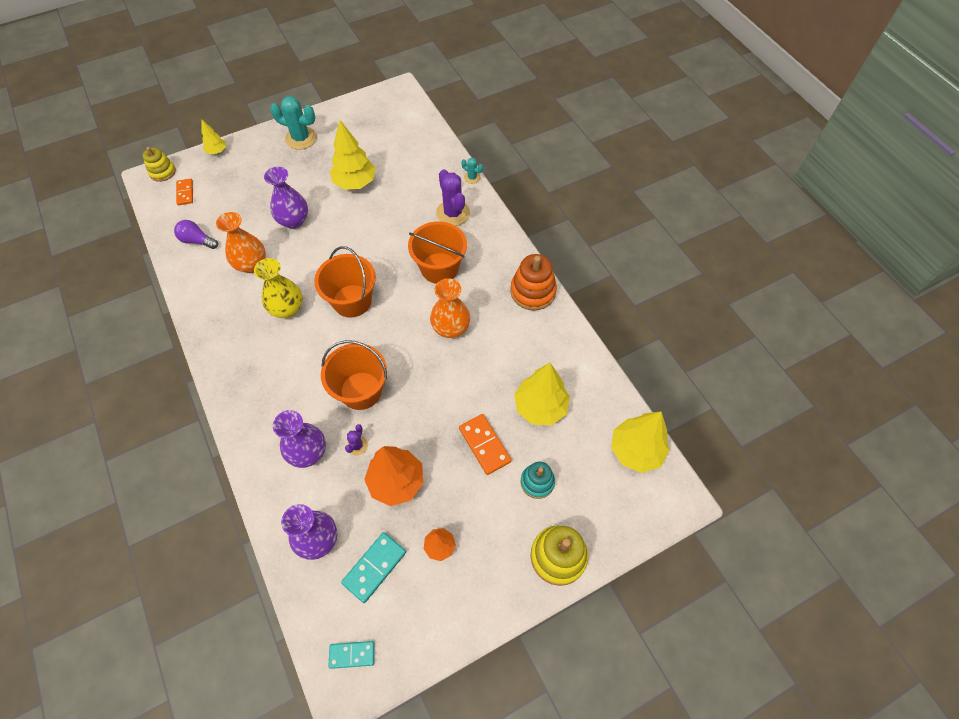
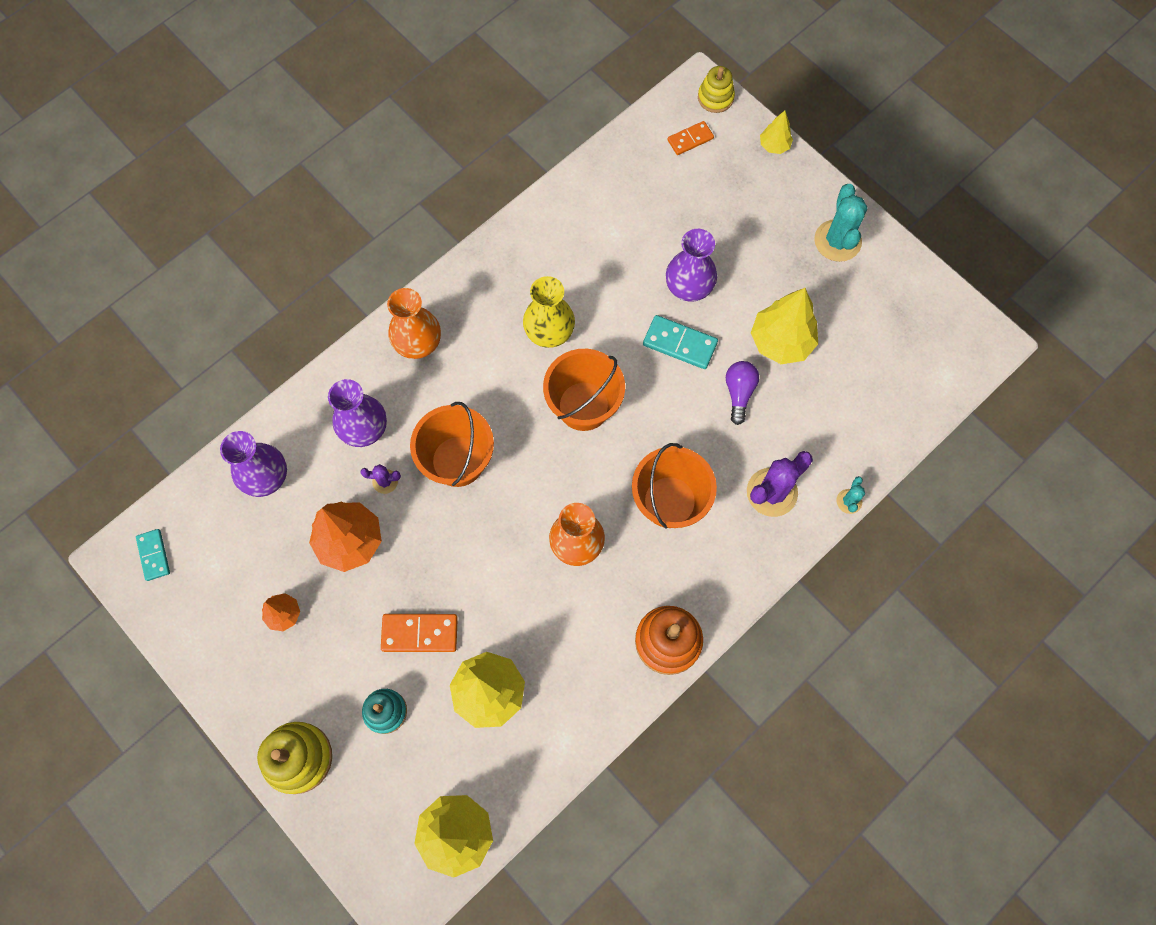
camera: 75 degrees right, 10 degrees up
(197, 241) = (619, 187): purple light bulb -> purple light bulb (739, 393)
(251, 264) = (603, 264): orange vase -> orange vase (418, 343)
(374, 567) = (247, 549): turquoise domino -> turquoise domino (679, 344)
(484, 445) = (420, 633): orange domino -> orange domino turned 45 degrees clockwise

